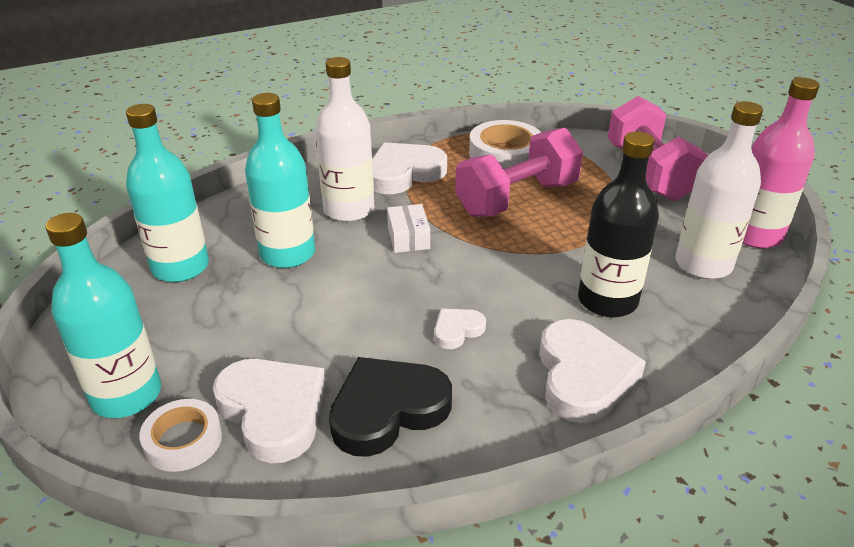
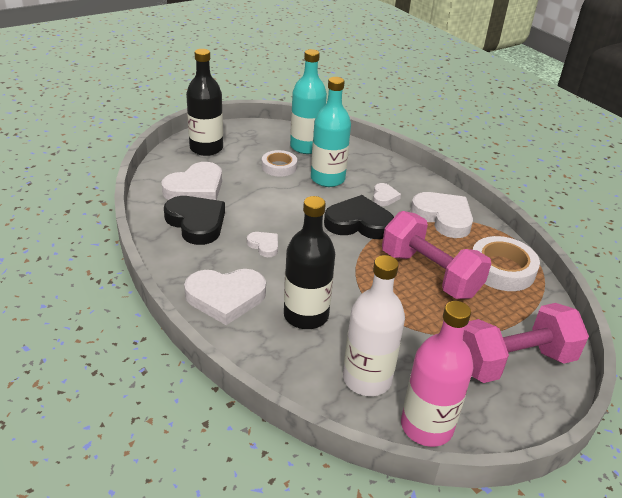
camera: 80 degrees right, 0 degrees up
(126, 395) = (206, 148): turquoise bottle -> black bottle
(183, 440) = (177, 167): white tape -> white tape (279, 167)
(349, 210) = (384, 197): white bottle -> white heart
(408, 238) = (358, 223): white box -> black heart

